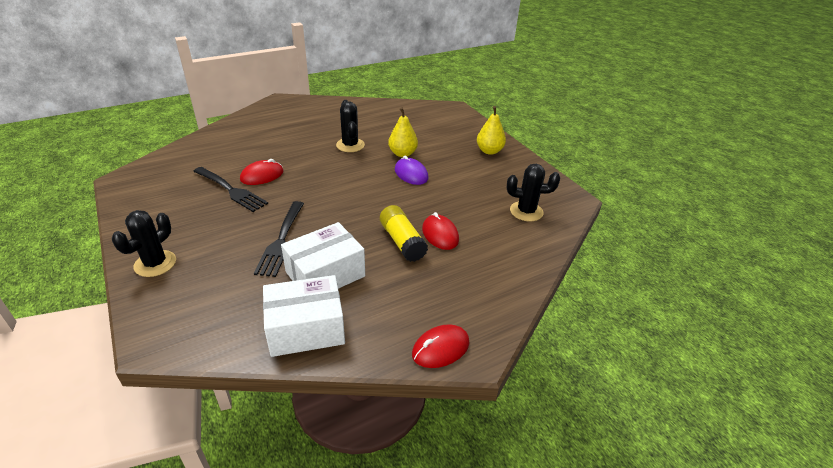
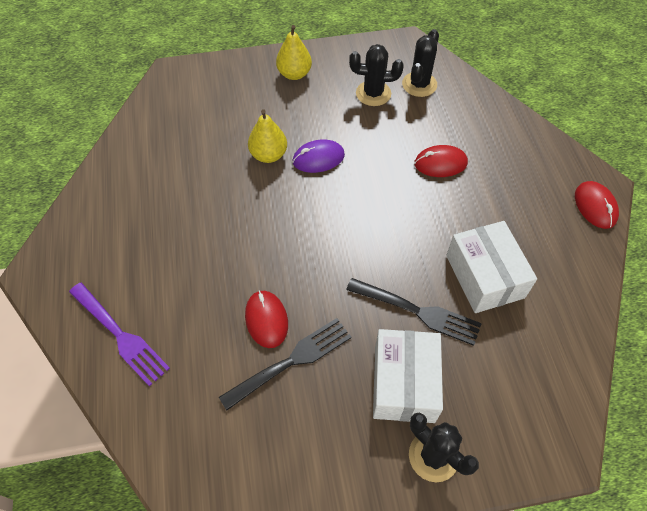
camera: 70 degrees left, 20 degrees up
(243, 130) = (120, 335): none -> purple fork
(306, 328) = (561, 305): white box -> white box (404, 383)
(350, 145) = (224, 205): black cactus -> black cactus (373, 93)
(402, 242) = (445, 198): yellow glue stick -> none

